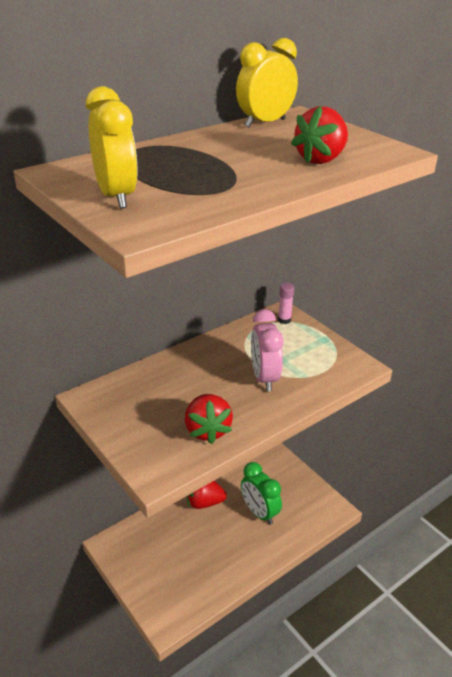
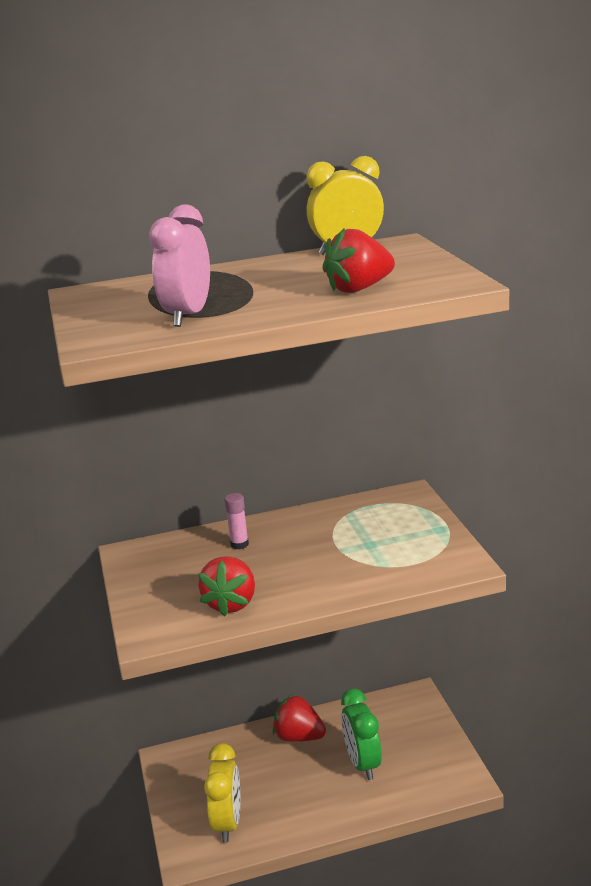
camera: 25 degrees right, 10 degrees down
(116, 197) = (109, 315): yellow clock -> yellow clock (228, 823)
(264, 378) = (334, 560): pink clock -> pink clock (188, 316)
(284, 320) = (405, 502): pink glue stick -> pink glue stick (239, 544)

